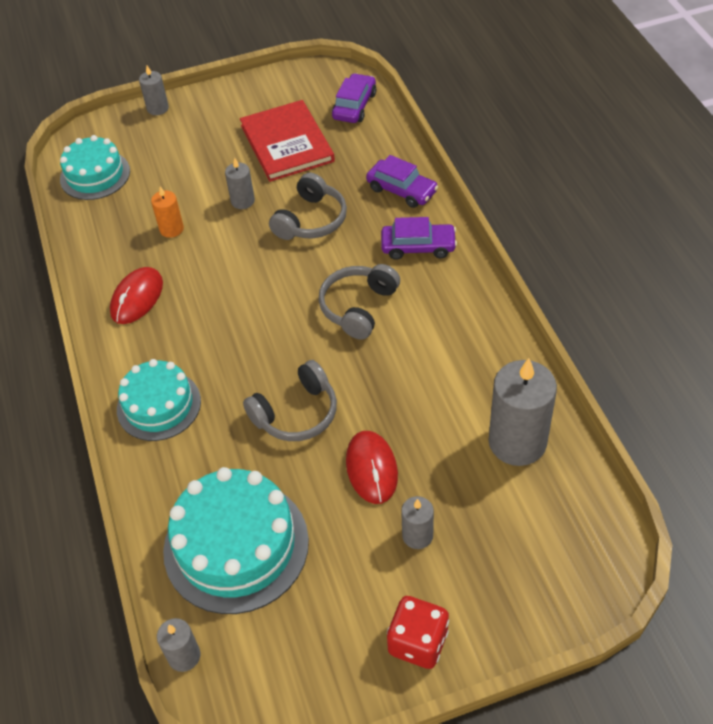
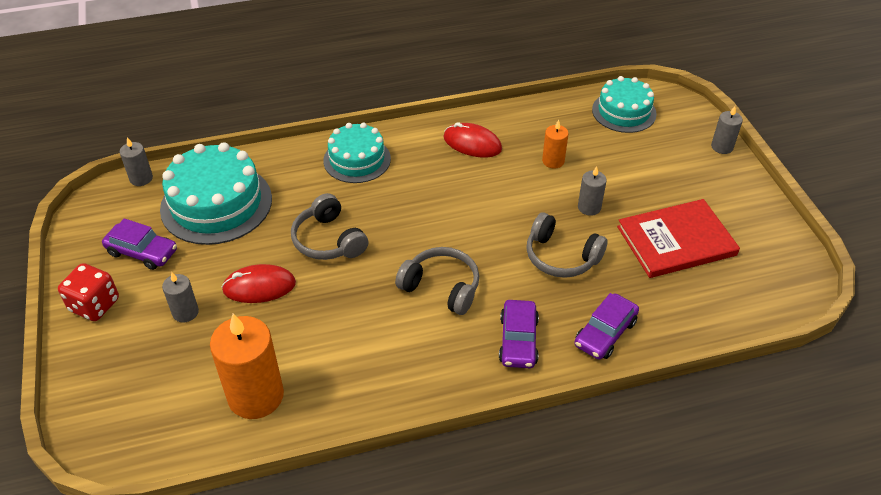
camera: 90 degrees right, 5 degrees down
(354, 106) = (745, 300): purple car -> purple car (142, 252)
(517, 442) = (256, 396): grey candle -> orange candle

